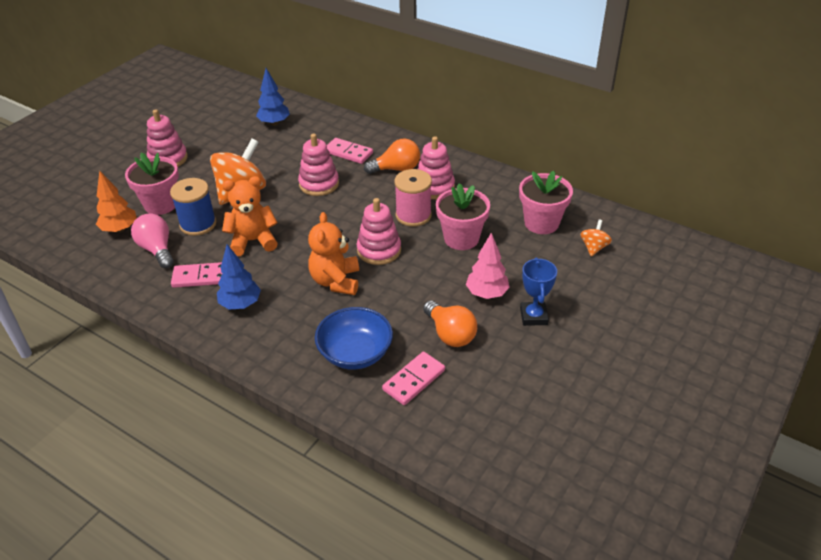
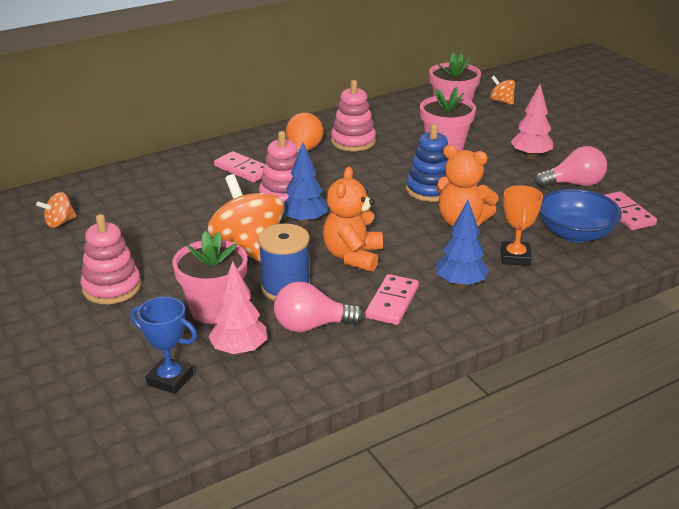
camera: 65 degrees left, 10 degrees down
(120, 229) = (239, 350): orange tree -> pink tree
(232, 112) = (59, 222): none -> orange spinning top
(274, 123) = (124, 200): blue tree -> blue tree (304, 221)
(295, 325) = (515, 257): none -> orange trophy
(348, 153) = (243, 169): pink domino -> pink domino turned 75 degrees clockwise
(379, 250) = (430, 190): pink stacking toy -> blue stacking toy
(413, 215) = (389, 161): pink spool -> none
(450, 334) = (574, 184): orange light bulb -> pink light bulb
(533, 316) = (572, 145): blue trophy -> blue trophy (170, 379)

